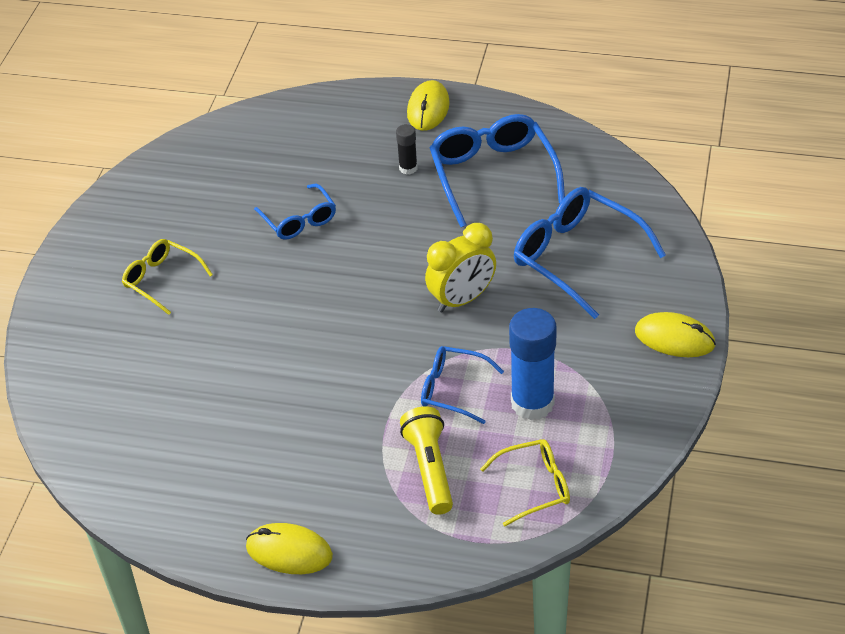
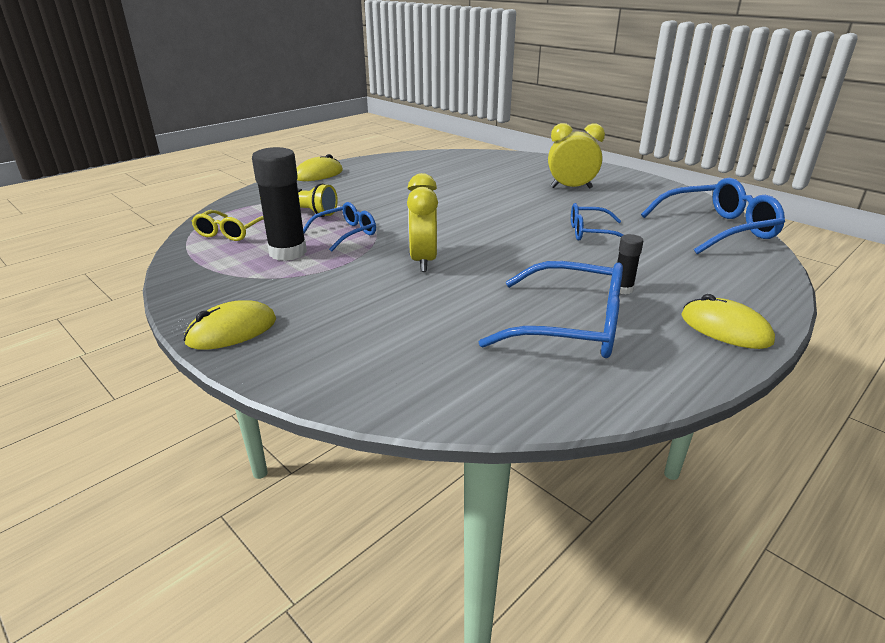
camera: 120 degrees right, 15 degrees down
(162, 280) = (571, 188): yellow glasses -> yellow clock
(532, 403) = (288, 252): blue glue stick -> black glue stick
(576, 257) = (398, 325): blue glasses -> blue glasses (717, 229)

